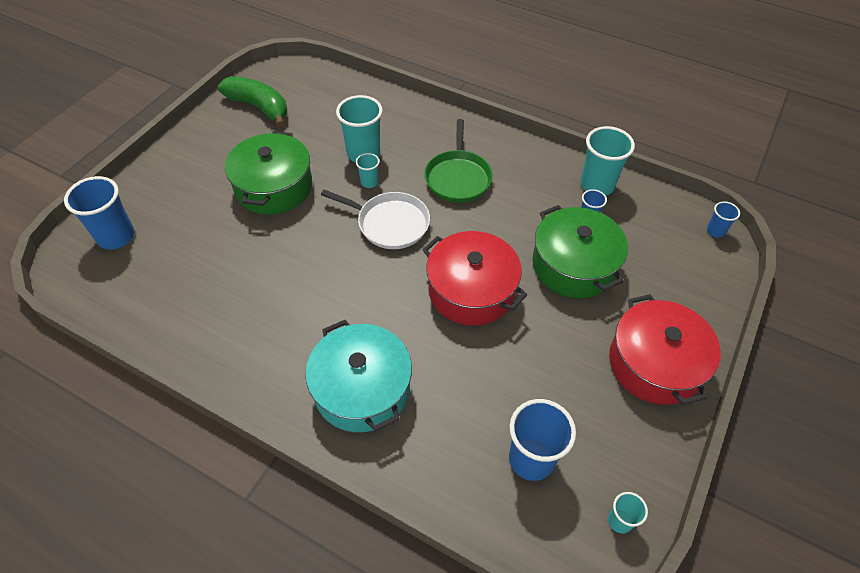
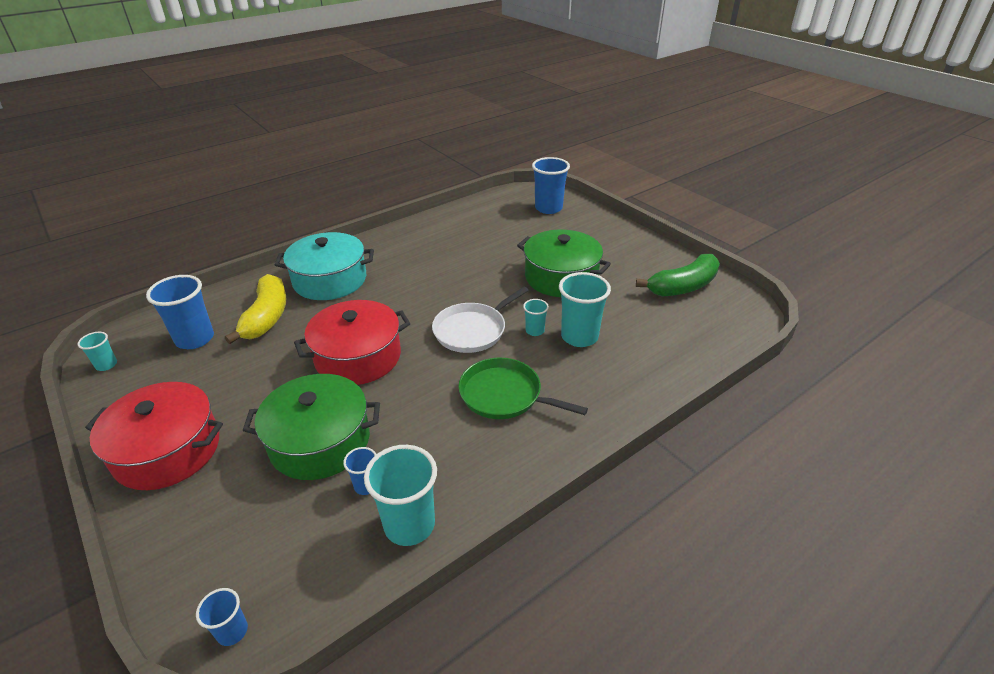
camera: 115 degrees right, 15 degrees down
(459, 410) = (267, 317): none -> yellow banana

